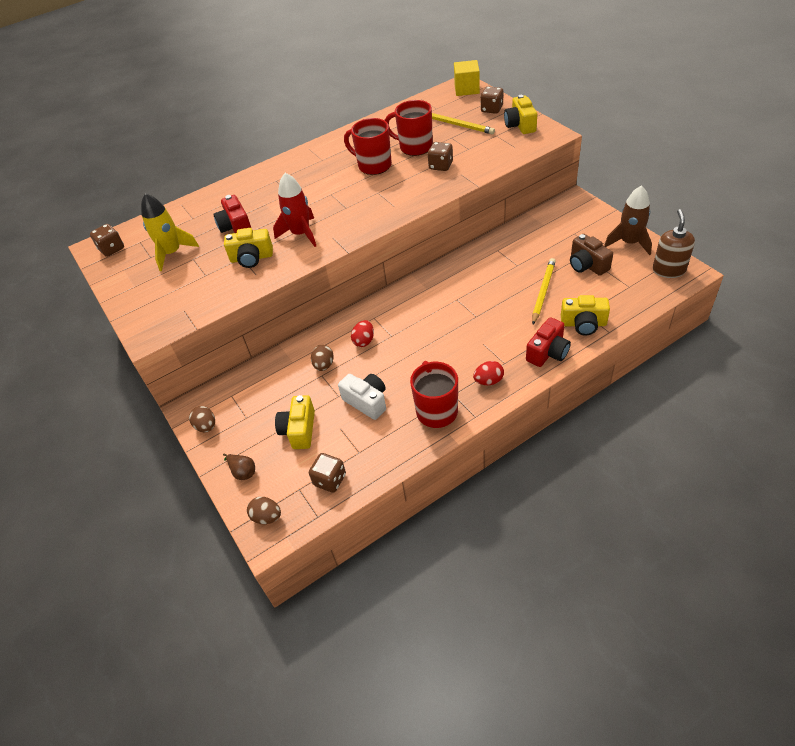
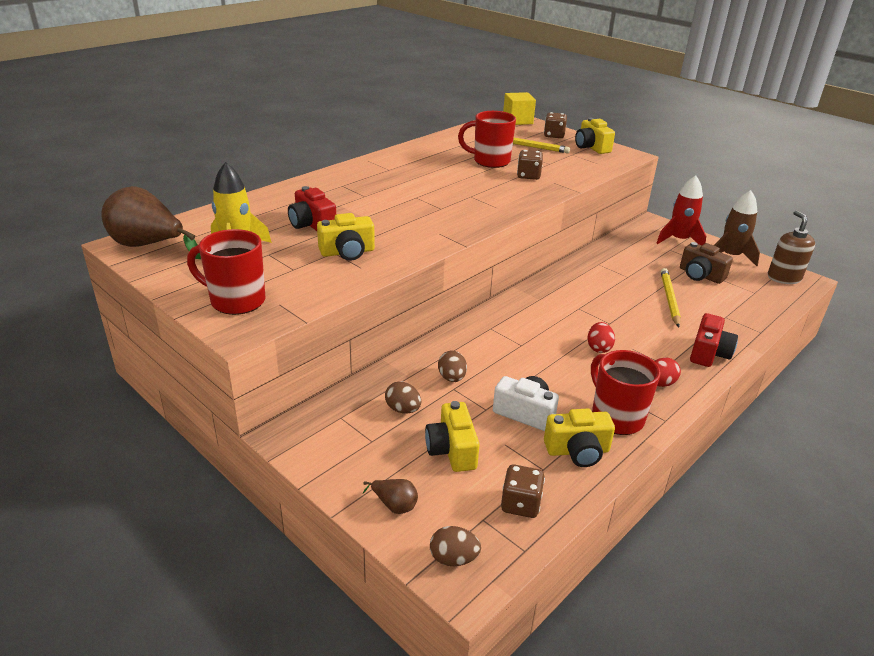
camera: 20 degrees left, 15 degrees down
(112, 249) = (149, 246): brown dice -> brown pear
(206, 426) = (319, 455): brown egg -> brown egg (403, 409)
(301, 234) = (399, 230): red rocket -> red rocket (679, 240)
(364, 341) = (490, 351): red egg -> red egg (598, 348)
(373, 165) = (452, 175): red mug -> red mug (236, 301)
(583, 324) = (730, 326): yellow camera -> yellow camera (577, 451)

